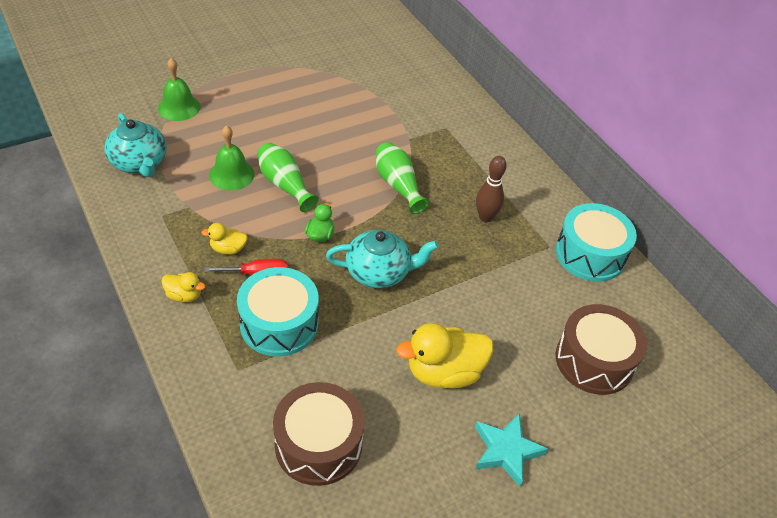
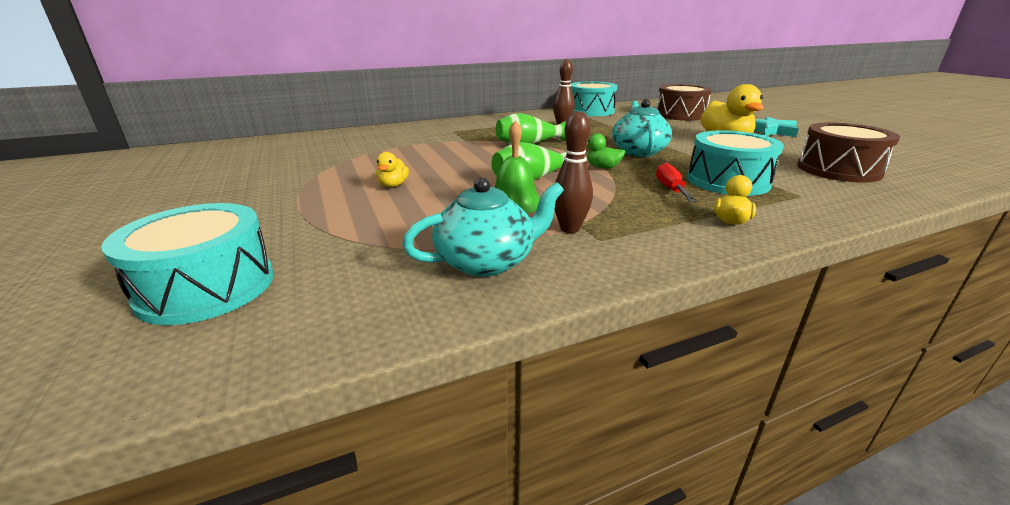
camera: 80 degrees left, 20 degrees down
(130, 71) = (207, 287): none -> turquoise drum
(179, 107) = (356, 238): green bell -> none
(181, 201) = (570, 229): none -> brown bowling pin
(228, 249) = (642, 202): yellow duck -> yellow duck (393, 185)

